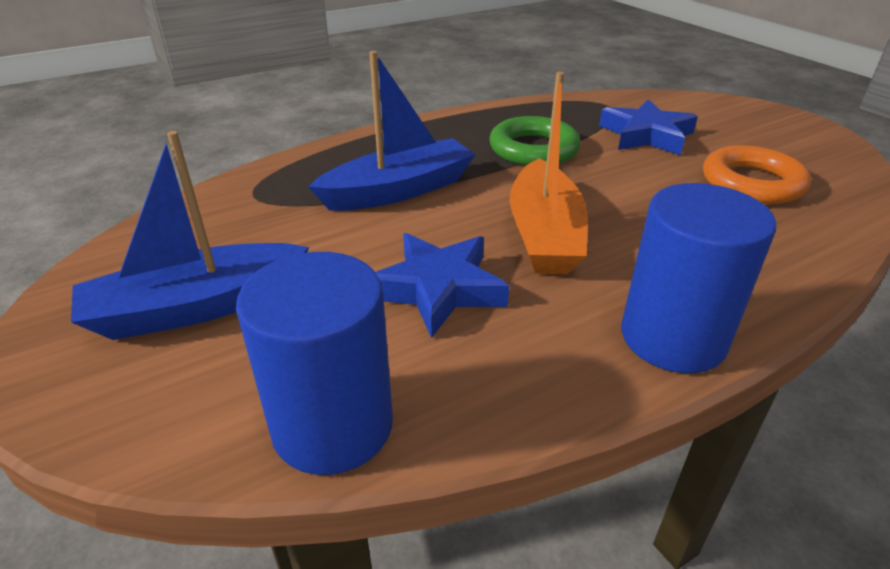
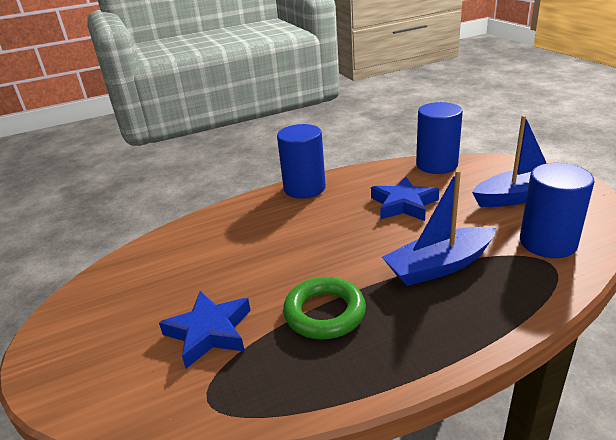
camera: 170 degrees left, 5 degrees down
(232, 219) = (547, 243): none -> blue cylinder
(544, 234) = (342, 232): orange boat -> none
(752, 183) = (180, 271): orange ring -> none

